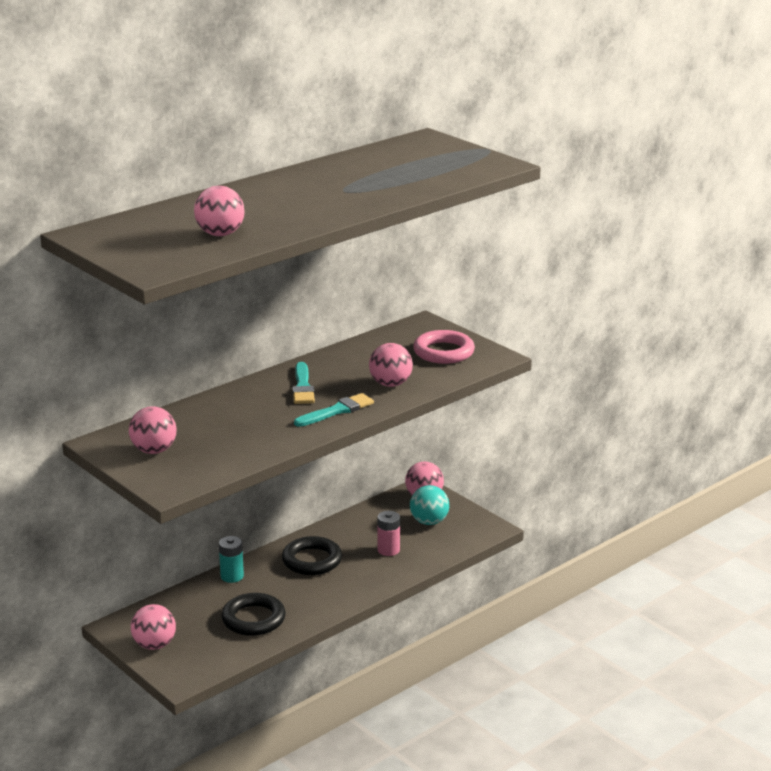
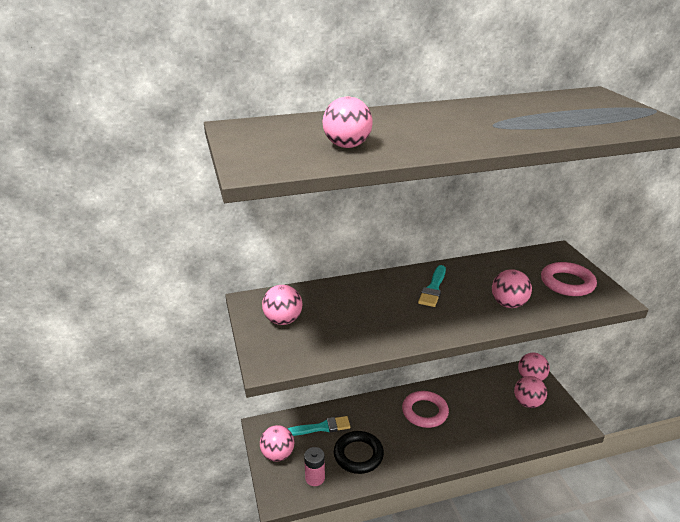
camera: 25 degrees right, 5 degrees up
(232, 576) = (361, 408): turquoise battery -> none
(312, 560) = (425, 412): black ring -> pink ring
(337, 411) = (450, 320): turquoise brush -> turquoise brush (322, 427)
(388, 550) = (486, 420): pink battery -> pink battery (315, 478)
(429, 522) = (527, 403): turquoise ball -> pink ball

